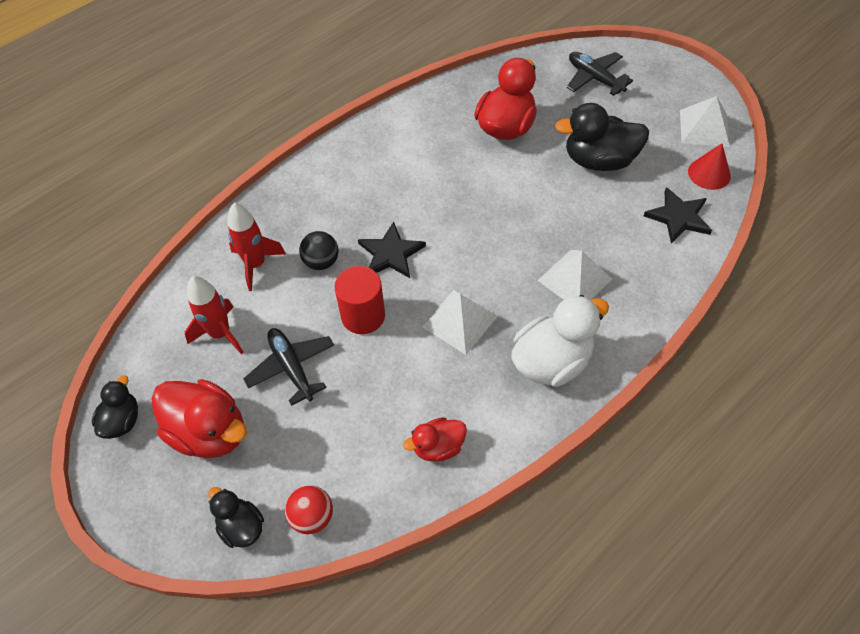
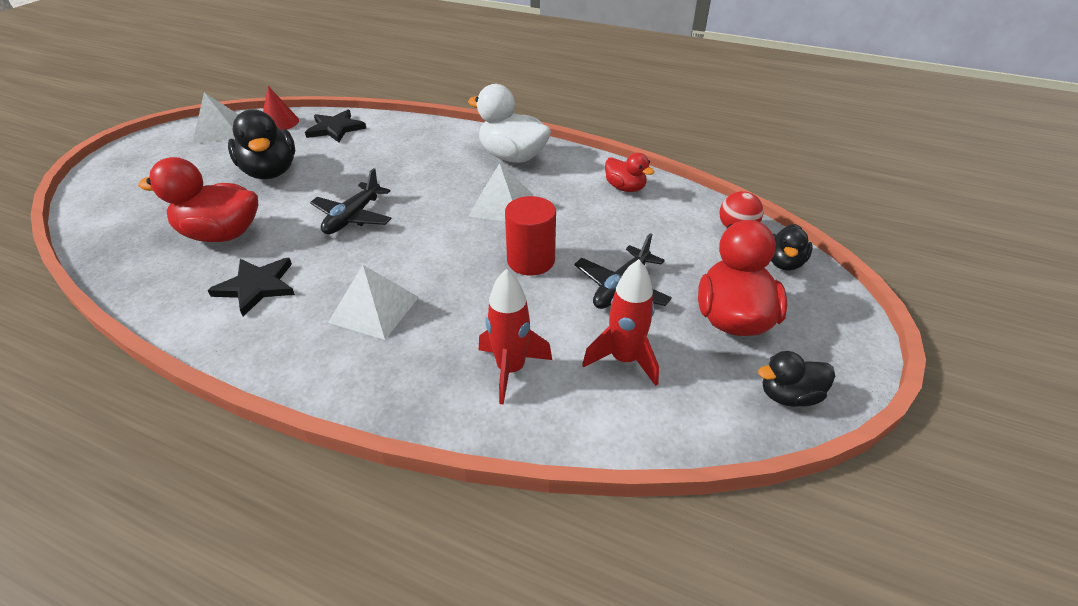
camera: 115 degrees left, 15 degrees down
(321, 262) = (478, 313): black ball -> none
(391, 253) = (441, 265): black star -> black star (256, 286)
(574, 279) = (424, 161): white pyramid -> white pyramid (374, 309)
(594, 78) = (134, 193): black plane -> black plane (353, 217)

